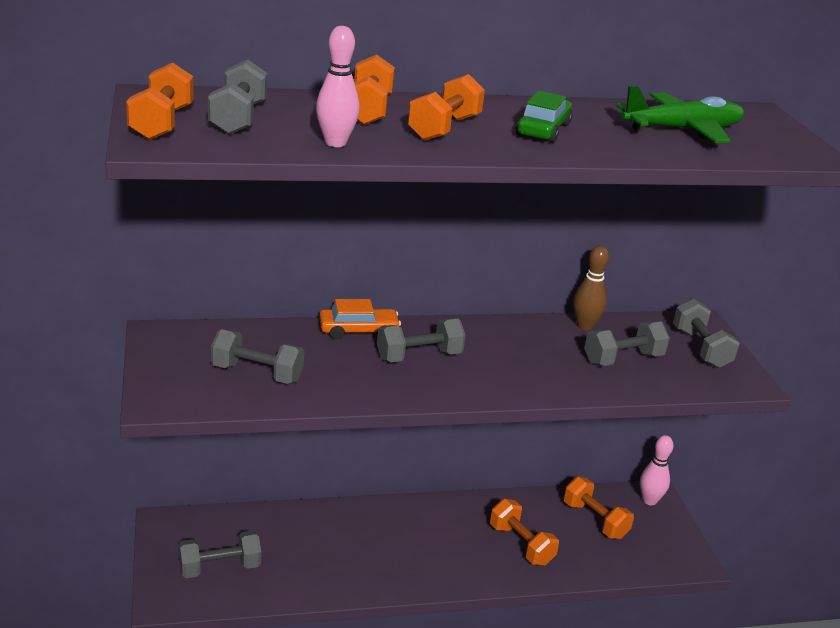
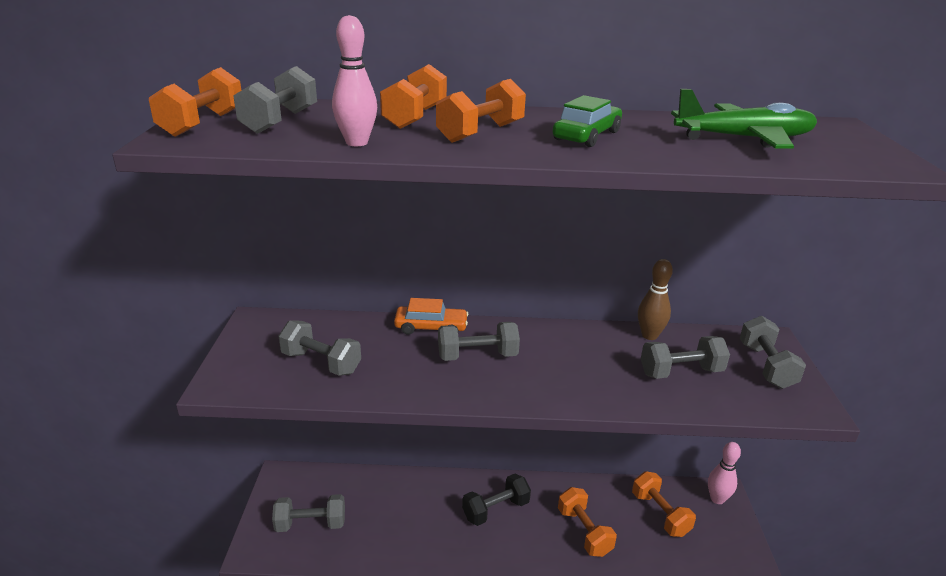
camera: 15 degrees right, 0 degrees up
(422, 533) = (495, 509): none -> black dumbbell

